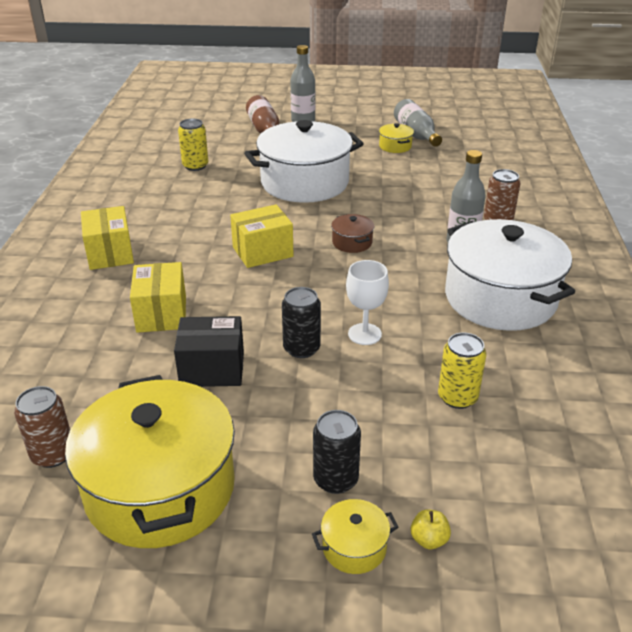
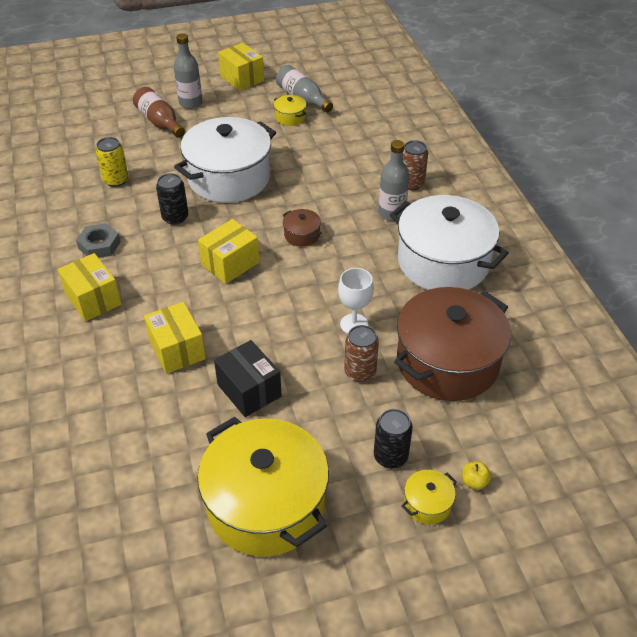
camera: 20 degrees left, 10 degrees up
(53, 454) = (164, 503): brown can -> brown can (360, 372)
(146, 212) = (99, 245): none -> grey nut
(212, 369) = (249, 390): black box -> black box turned 75 degrees clockwise
(301, 348) = (311, 351): black can -> black can (175, 217)
(364, 110) = (242, 78): none -> yellow box
(457, 397) = (447, 362): yellow can -> brown pot

